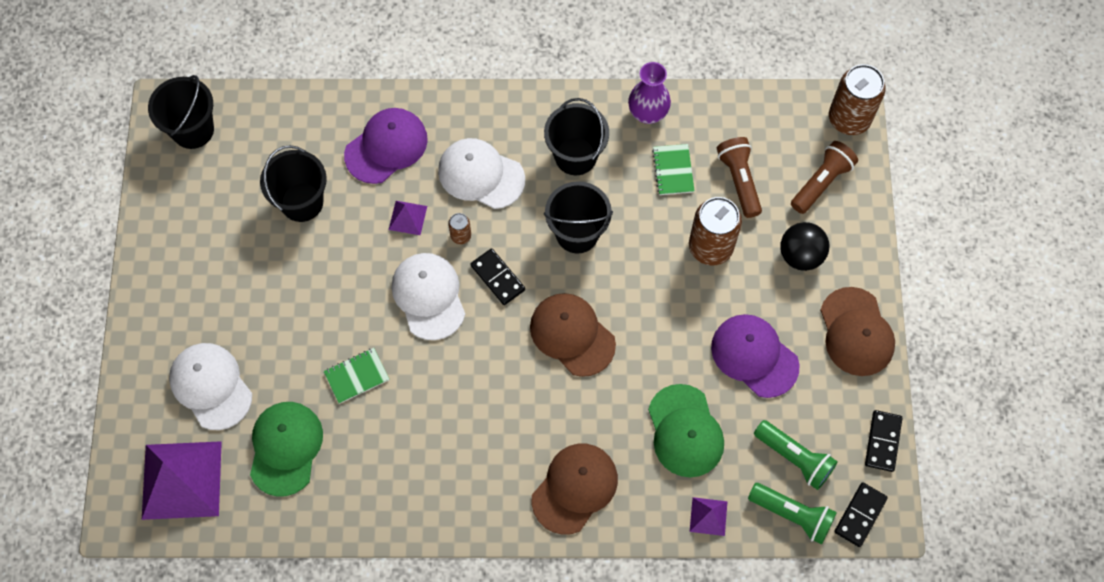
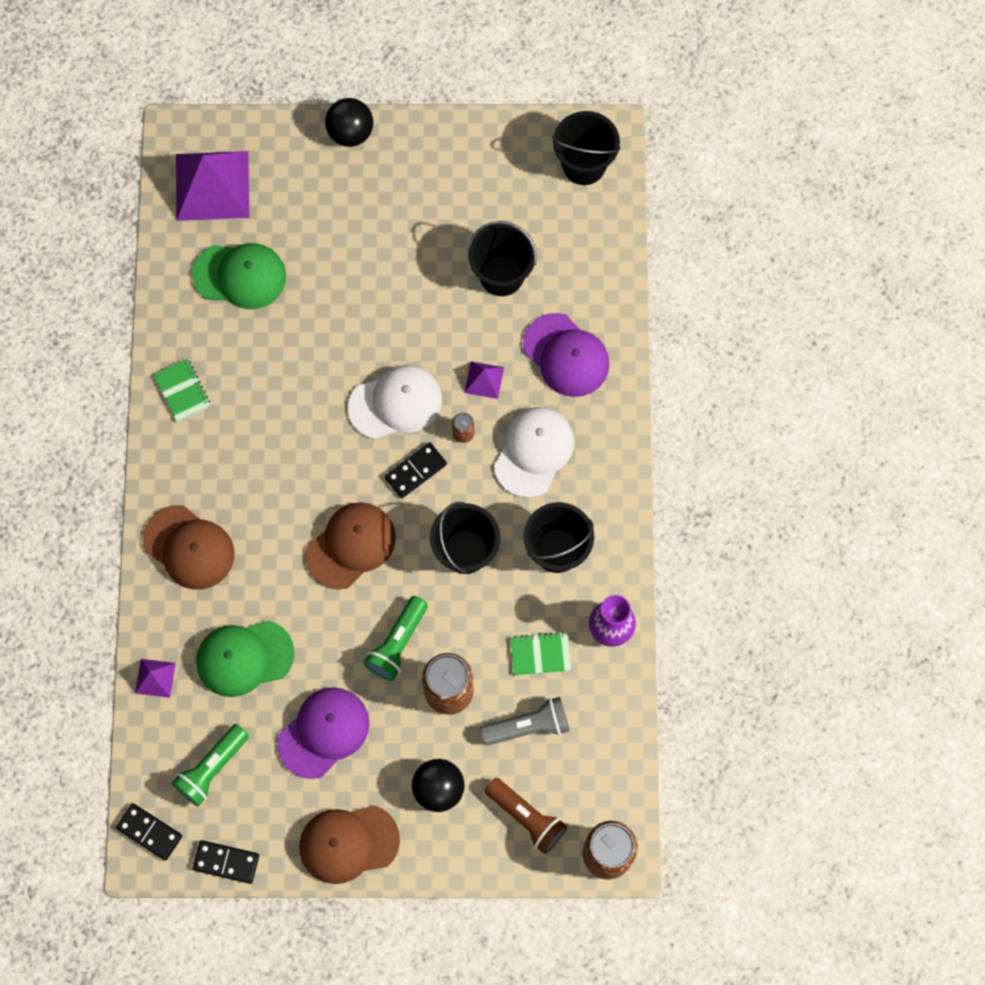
camera: 90 degrees right, 5 degrees up
(136, 343) = (350, 133): none -> black ball
(211, 386) = (304, 204): white cap -> none
(356, 376) = (311, 337): green notebook -> green notebook (182, 391)
(739, 180) = (528, 726): brown flashlight -> grey flashlight
(792, 515) = (152, 762): green flashlight -> green flashlight (397, 643)

